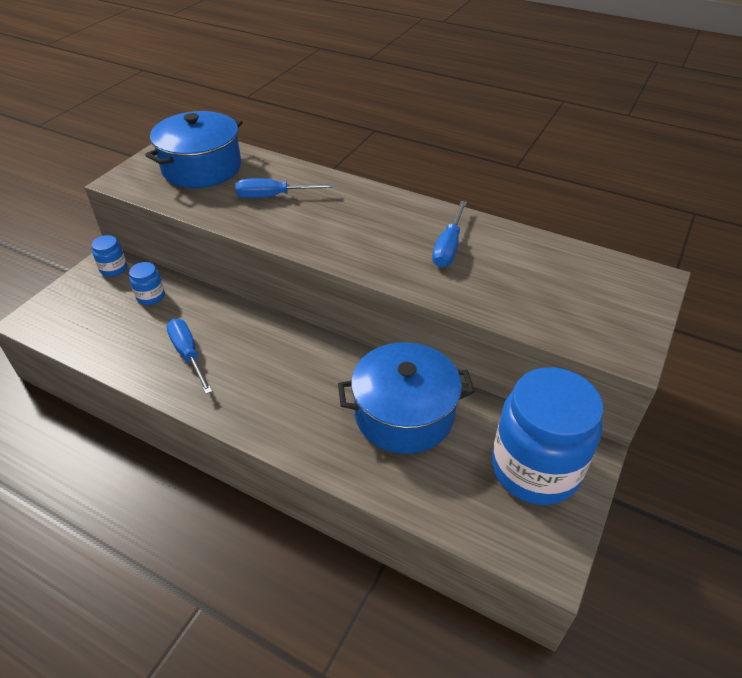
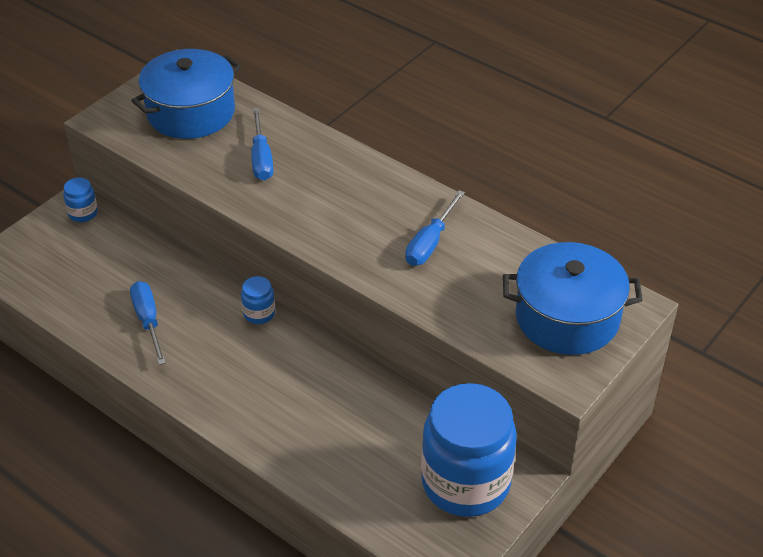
camera: 10 degrees right, 0 degrees up
(151, 296) = (118, 251): blue jar -> blue jar (259, 313)
(274, 196) = (261, 158): blue screwdriver -> blue screwdriver turned 105 degrees counterclockwise
(404, 414) = (352, 412): blue pot -> blue pot (567, 317)

